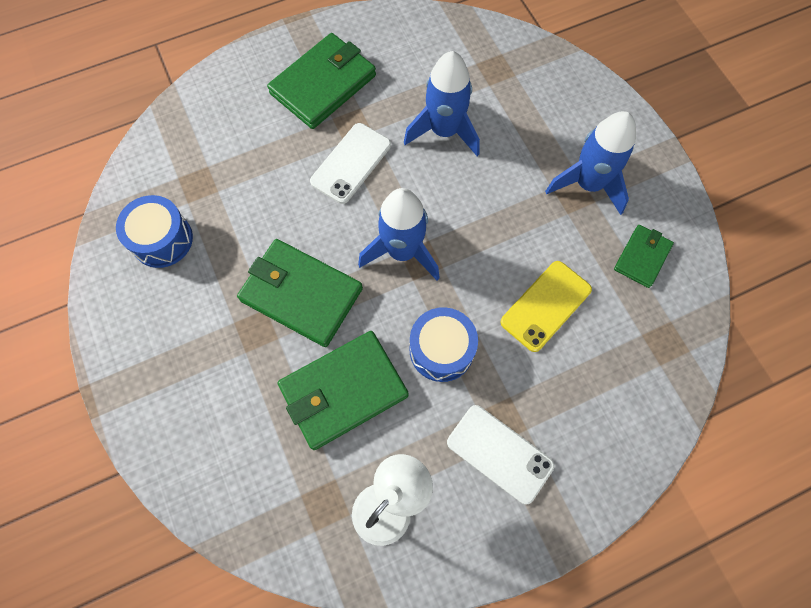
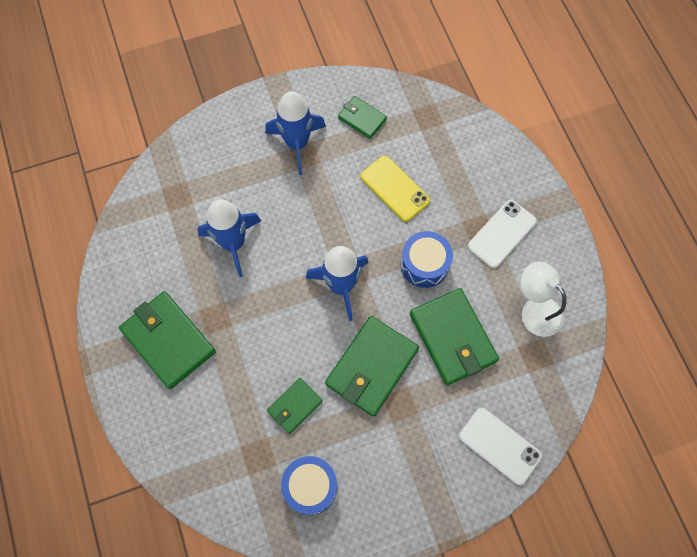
camera: 85 degrees left, 0 degrees up
(252, 215) = (294, 406): none -> green wallet
(351, 163) = (254, 321): white phone -> white phone (500, 445)

